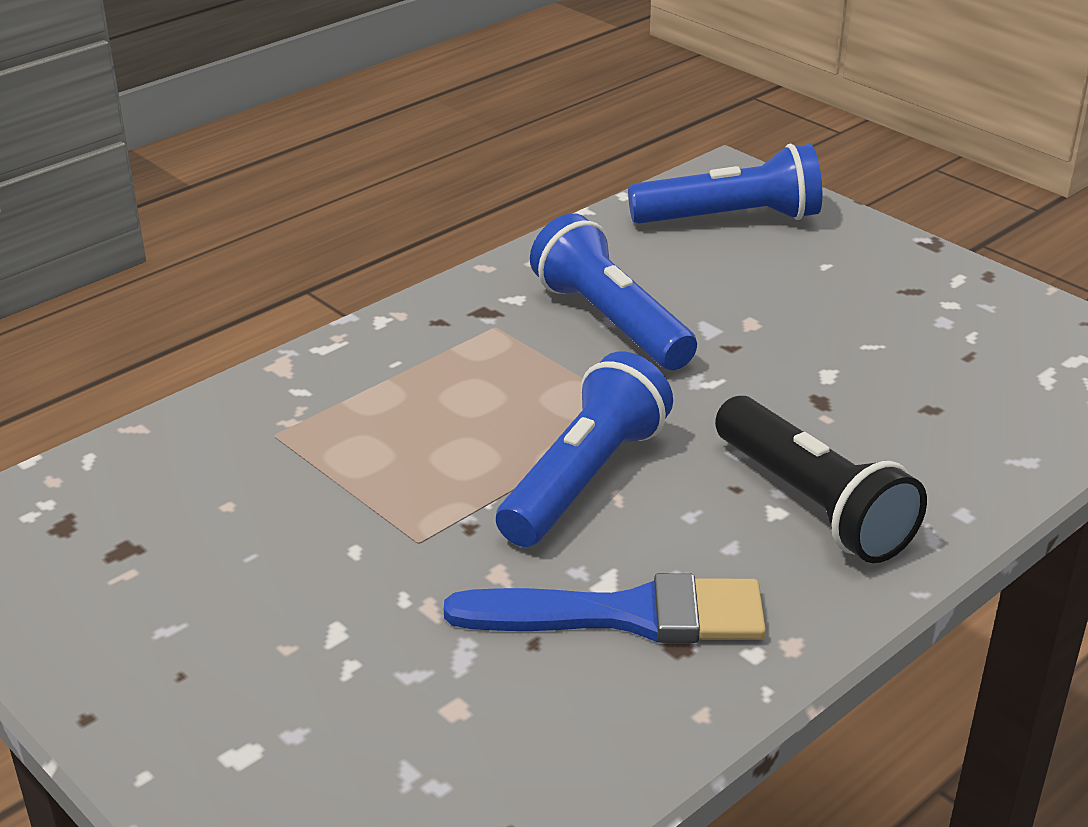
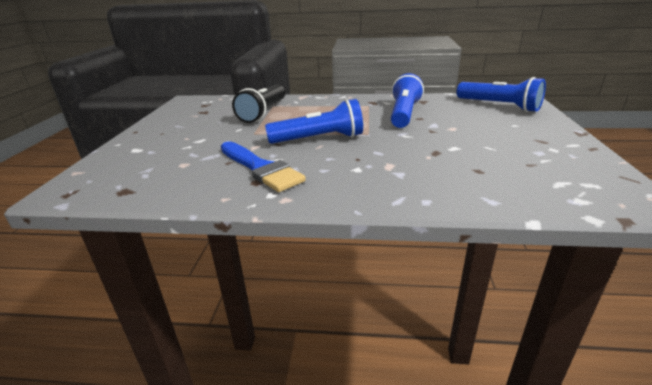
camera: 50 degrees right, 5 degrees down
(812, 504) = (372, 173): black flashlight -> black flashlight (263, 113)

